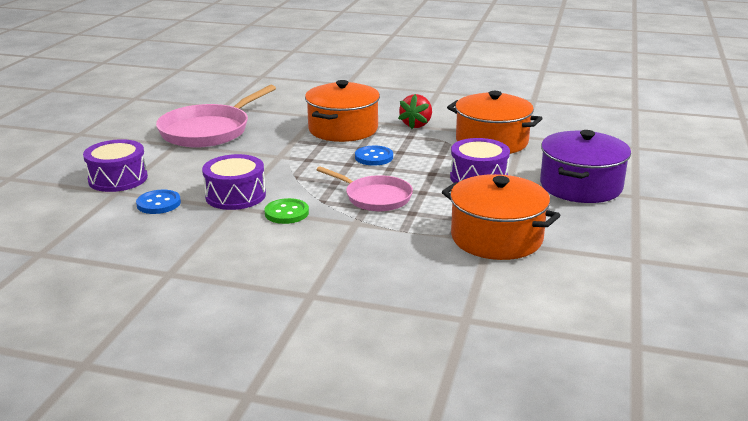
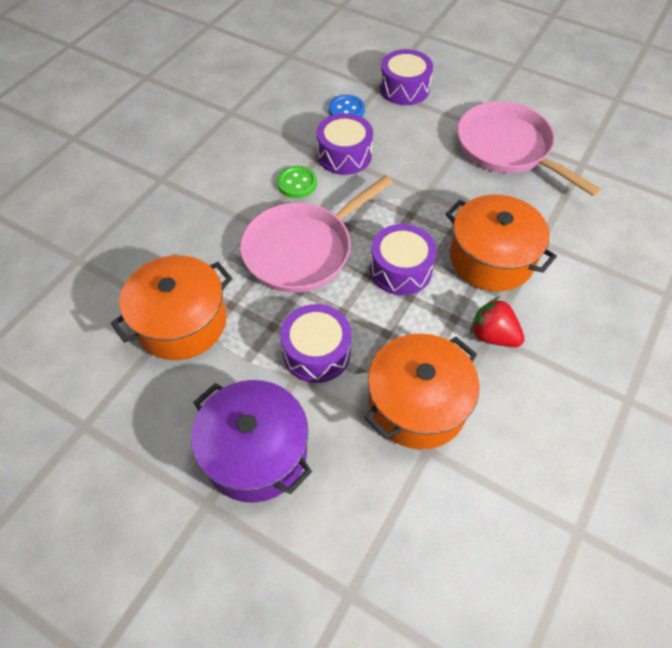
camera: 105 degrees right, 30 degrees up
(374, 157) = (401, 269): blue button -> purple drum
(375, 197) = (303, 250): pink pan -> pink pan, size x1.61

